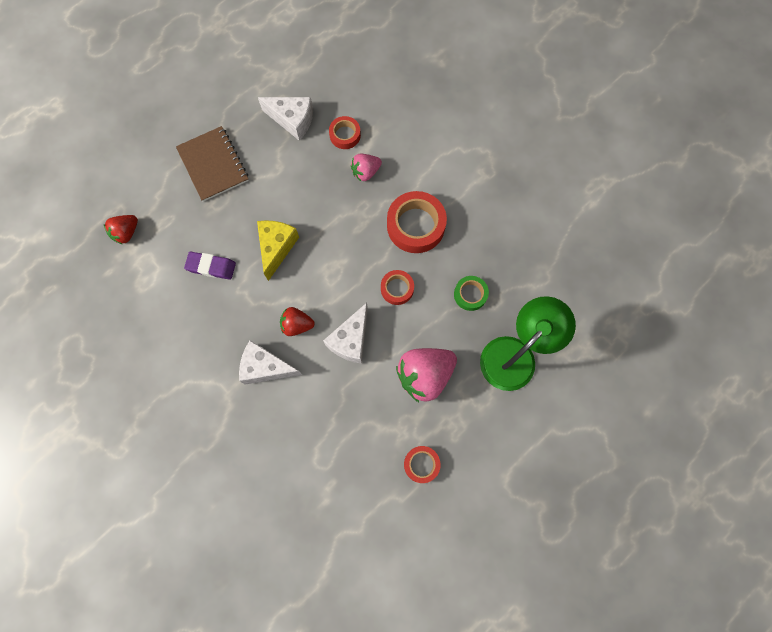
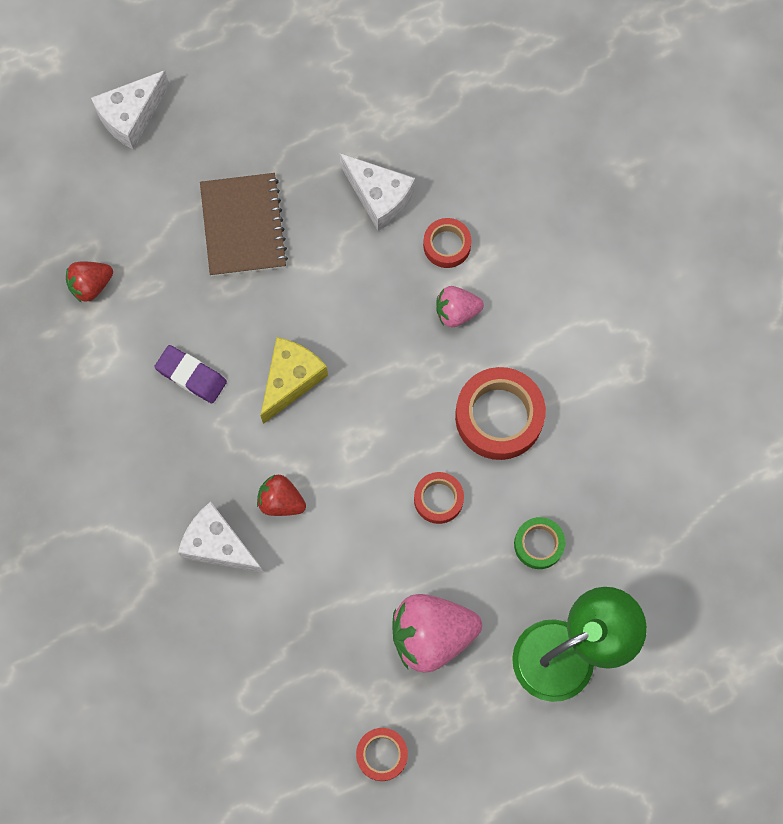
camera: 20 degrees right, 0 degrees up
(350, 340) = (347, 549): white cheese -> white cheese (131, 116)

